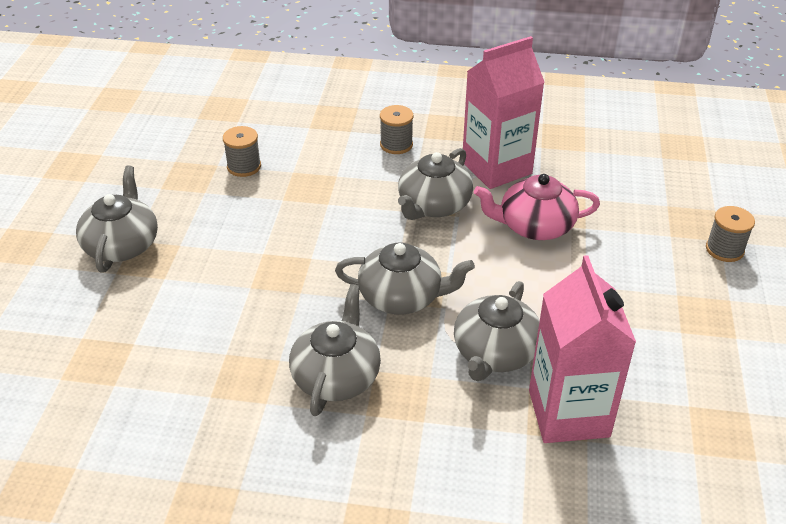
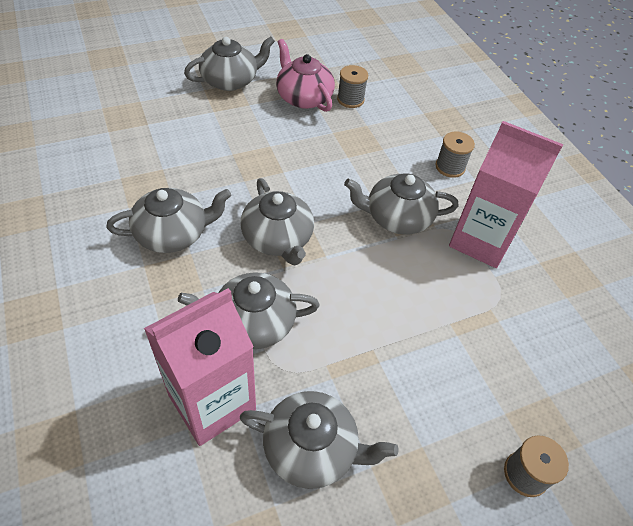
camera: 55 degrees right, 10 degrees up
(534, 226) = (427, 295): pink teapot -> pink teapot (303, 97)
(648, 361) = (312, 448): none -> grey teapot

